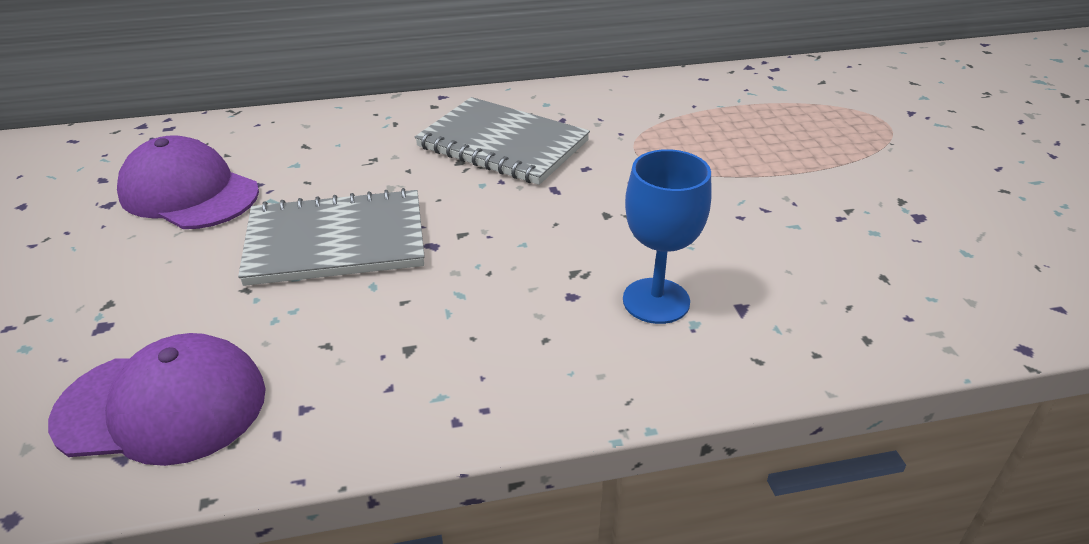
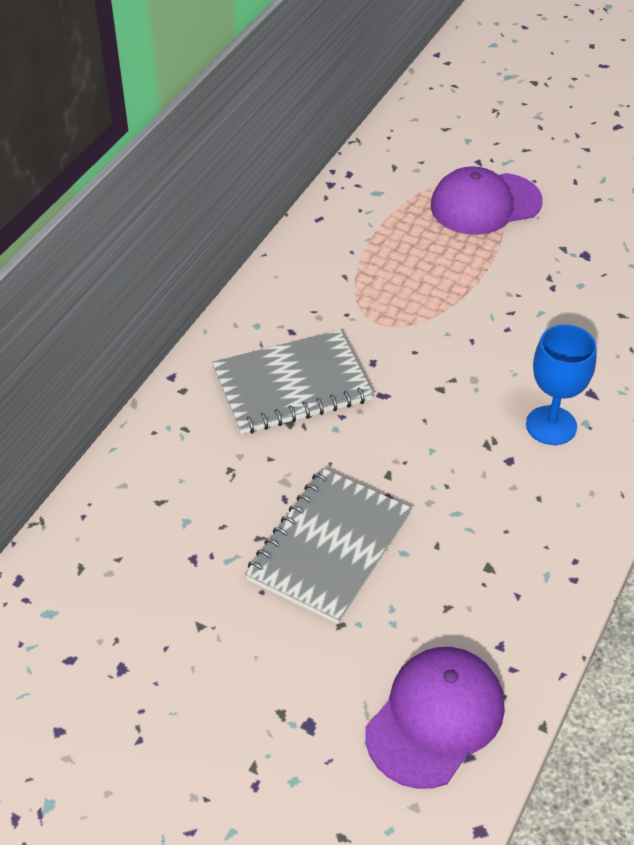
camera: 50 degrees left, 10 degrees up
(189, 193) = (161, 607): purple cap -> purple cap (485, 204)

